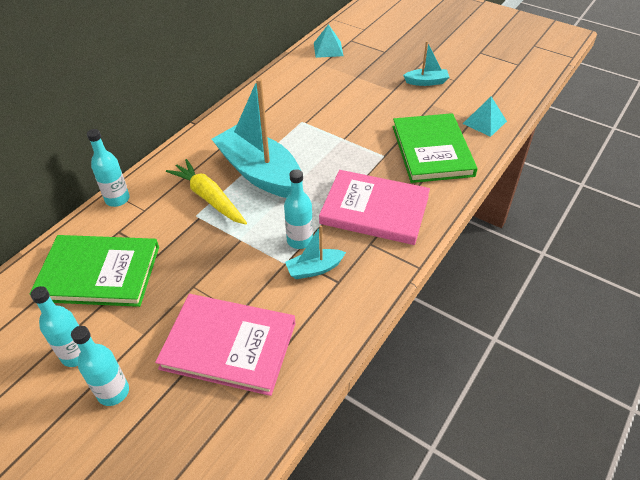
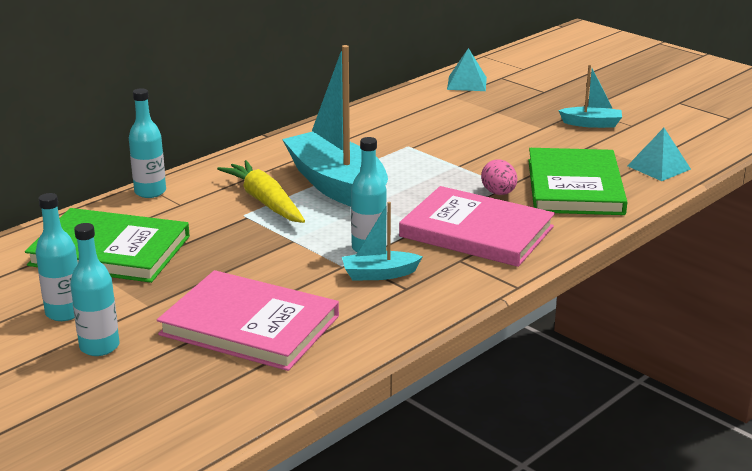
camera: 10 degrees right, 20 degrees down
(380, 165) = (498, 193): none -> pink egg

